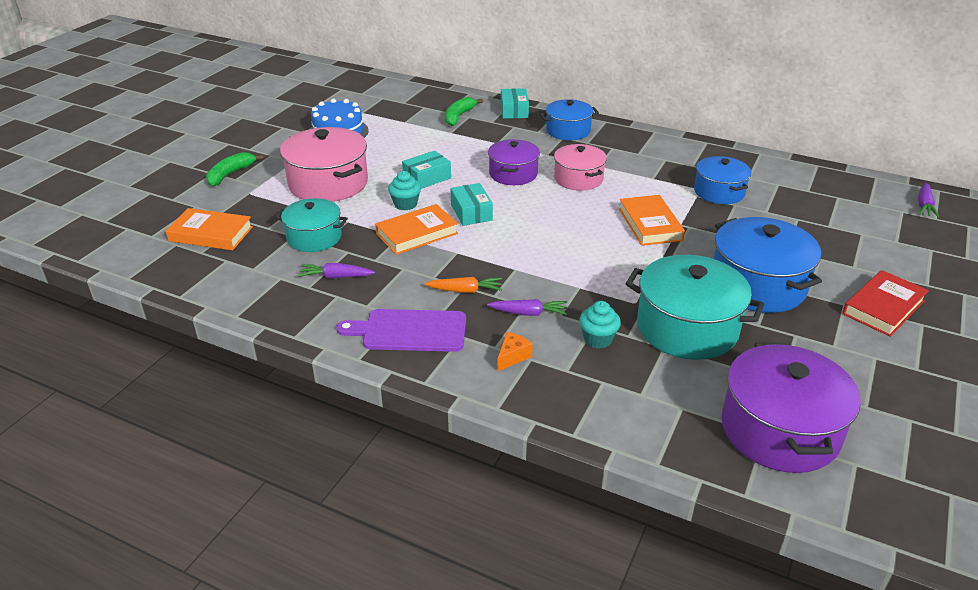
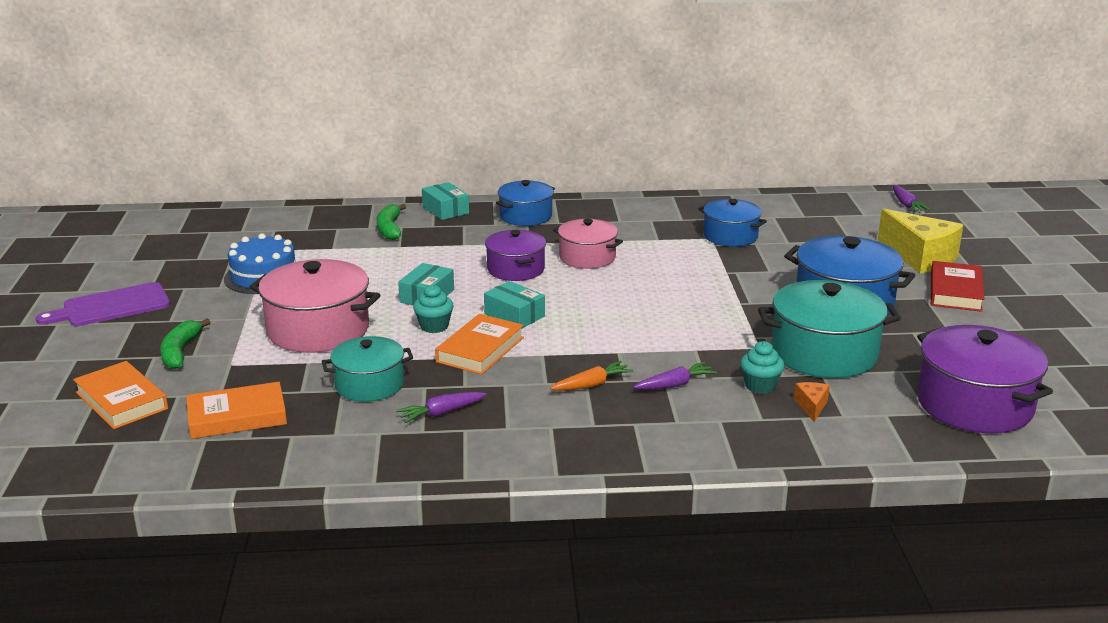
camera: 30 degrees left, 10 degrees down
(410, 331) = (579, 435): purple cutting board -> purple cutting board (111, 306)
(512, 357) = (702, 424): orange cheese -> orange cheese (811, 406)
(650, 224) = (699, 279): orange book -> orange book (121, 400)
(882, 262) = (920, 257): none -> yellow cheese

